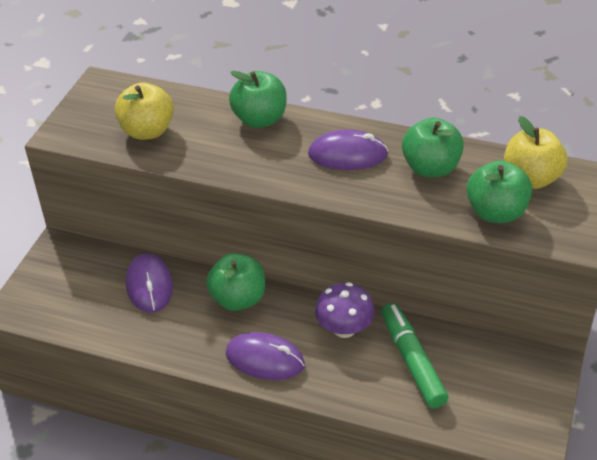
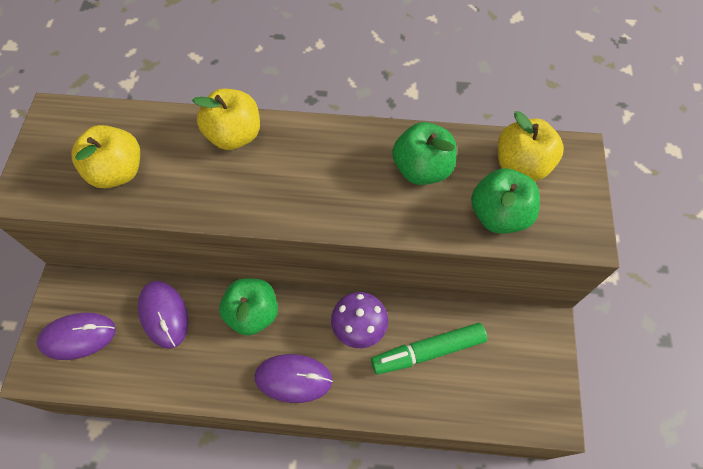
camera: 15 degrees left, 20 degrees up
(260, 119) = (234, 135): green apple -> yellow apple
(347, 155) = (335, 166): purple mouse -> purple mouse (78, 336)
(412, 361) = (428, 351): green marker -> green marker turned 75 degrees counterclockwise

